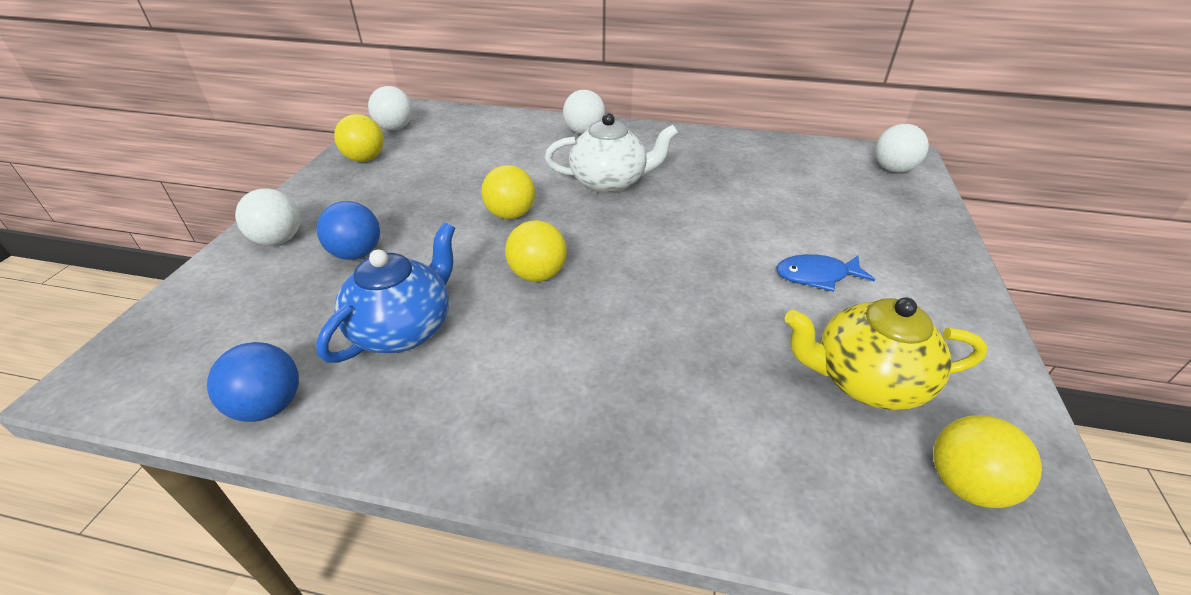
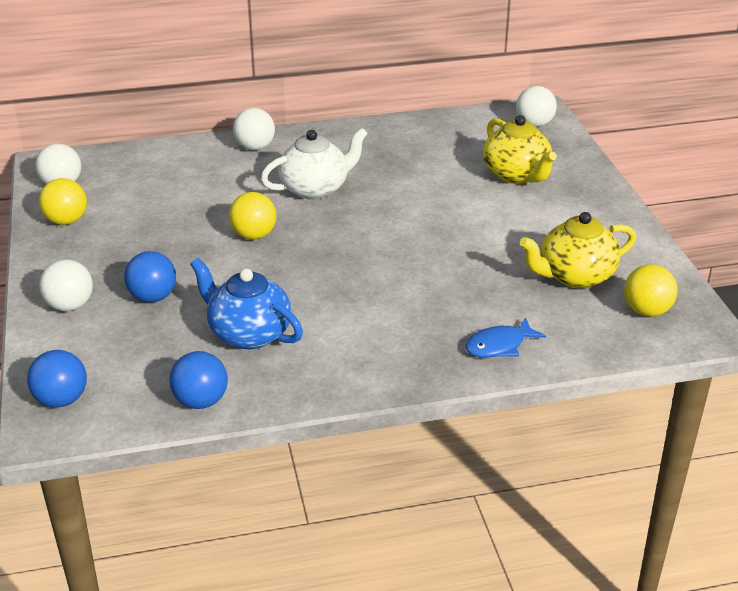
camera: 25 degrees left, 5 degrees down
(150, 347) = (61, 400): none -> blue ball
(404, 329) = (248, 334): blue teapot -> blue teapot turned 60 degrees counterclockwise
(538, 275) = (316, 273): yellow ball -> none
(816, 276) = (516, 221): blue fish -> blue fish (499, 346)
(845, 220) = (516, 175): none -> yellow teapot

